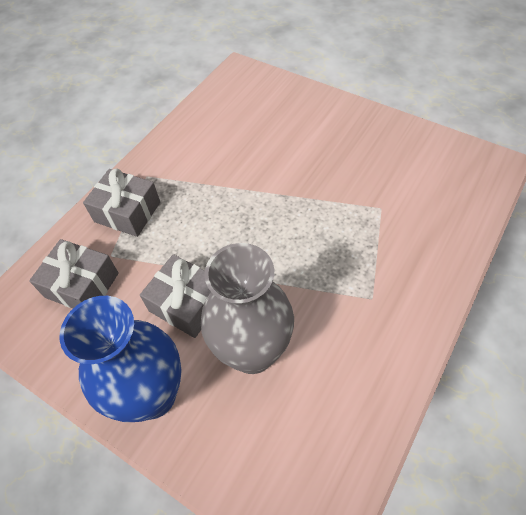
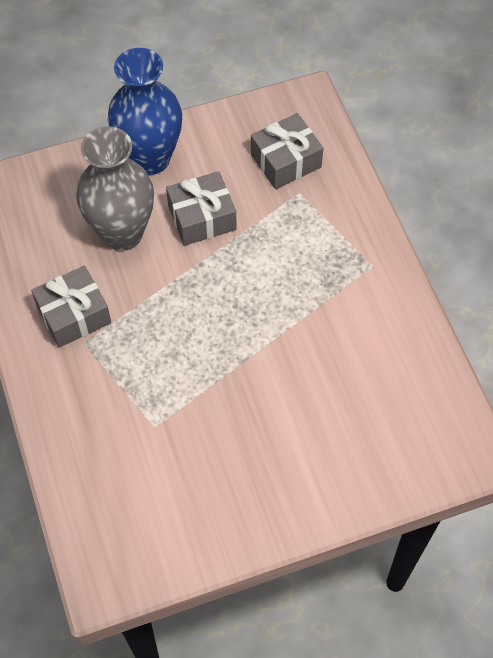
camera: 125 degrees right, 5 degrees up
(127, 212) = (338, 228): grey gift -> grey gift (74, 315)

